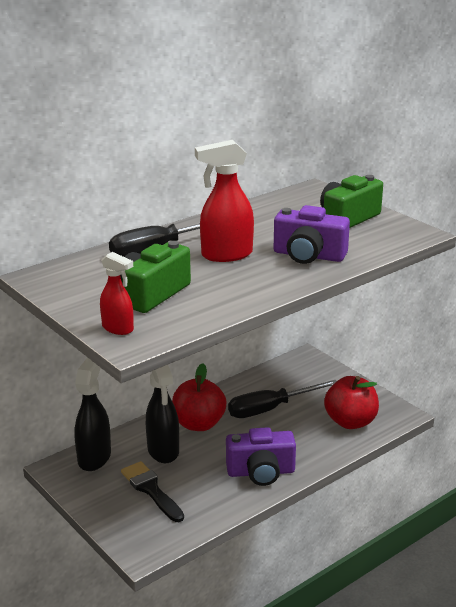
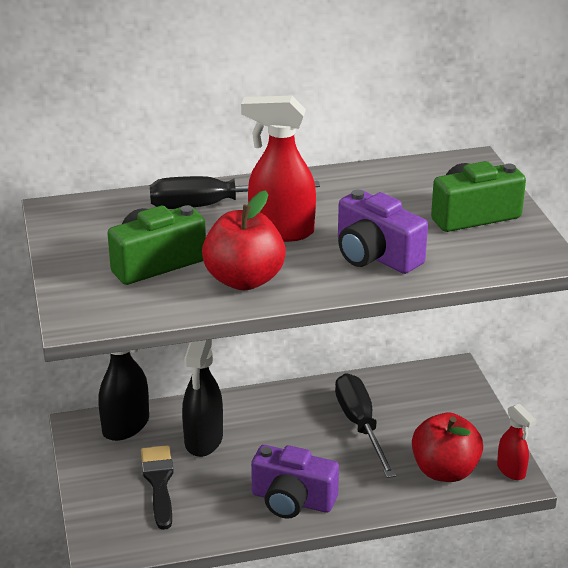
camera: 25 degrees right, 5 degrees up
(118, 328) = (83, 297): red spray bottle -> red spray bottle (511, 471)
(199, 424) = (265, 420): red apple -> red apple (244, 280)
(270, 409) = (360, 425): black screwdriver -> black screwdriver turned 75 degrees clockwise

